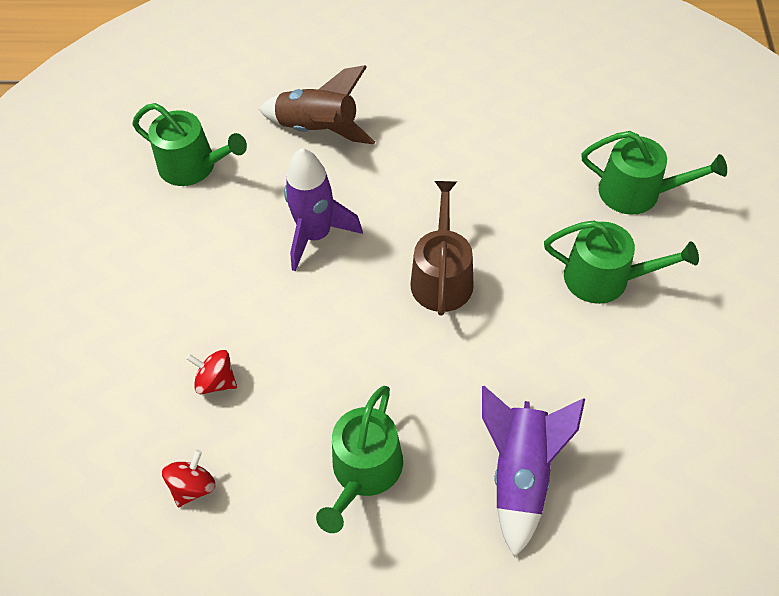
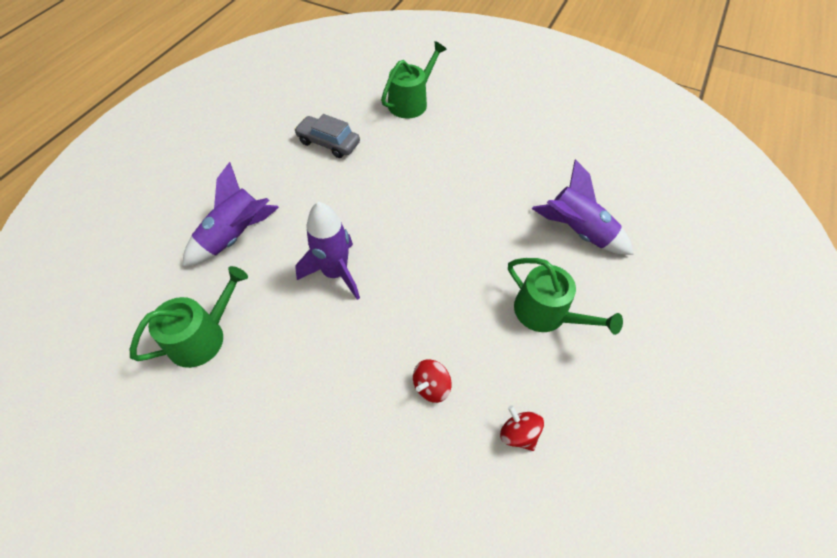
camera: 70 degrees left, 0 degrees up
(318, 130) = (235, 236): brown rocket -> purple rocket
(442, 276) = (416, 214): brown watering can -> none
(502, 142) = (328, 143): none -> grey car
(605, 278) = (462, 140): green watering can -> none

